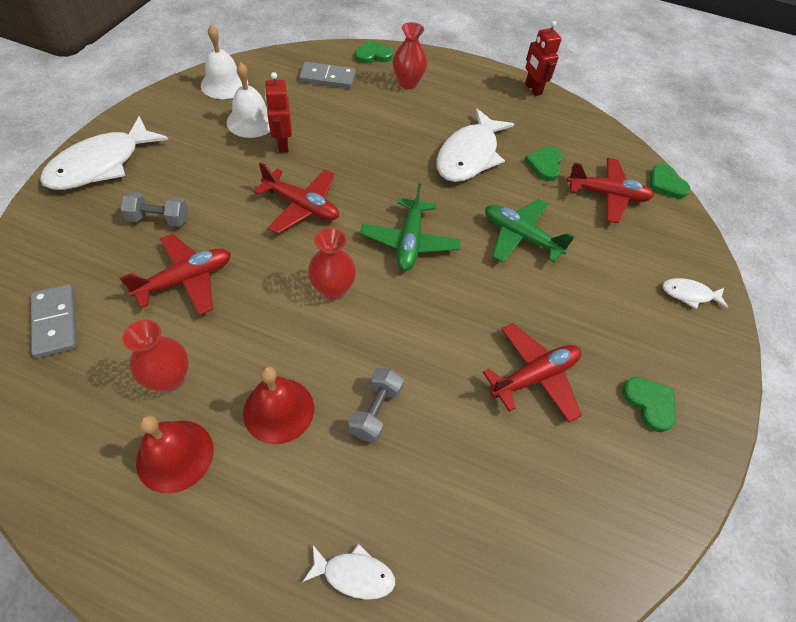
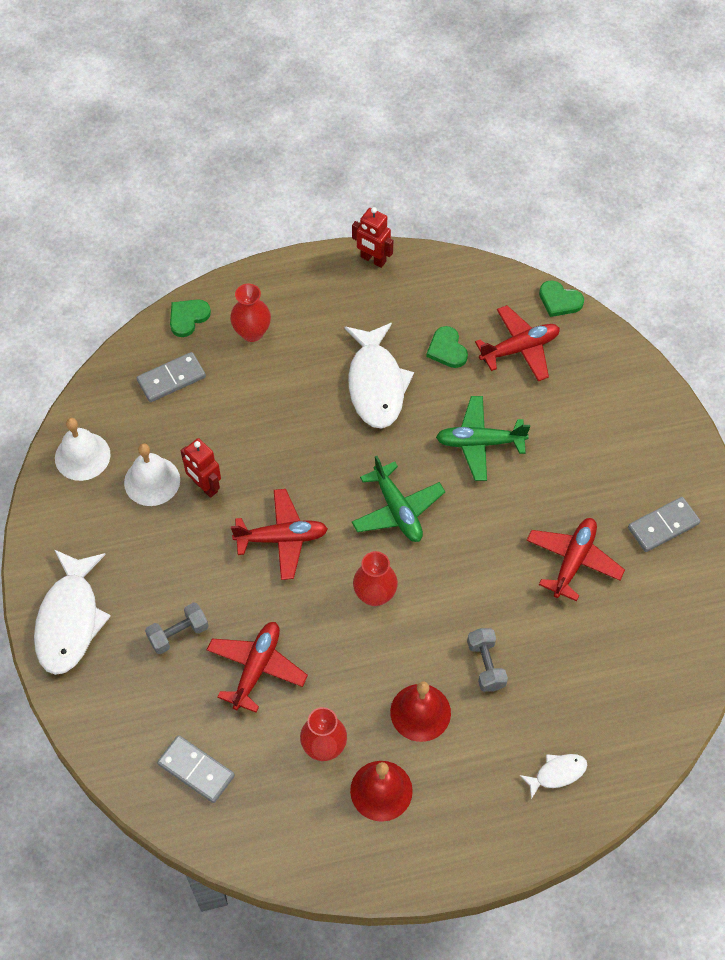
camera: 30 degrees left, 5 degrees up
(649, 403) = (663, 526): green heart -> grey domino
(689, 294) = (639, 408): white fish -> none

